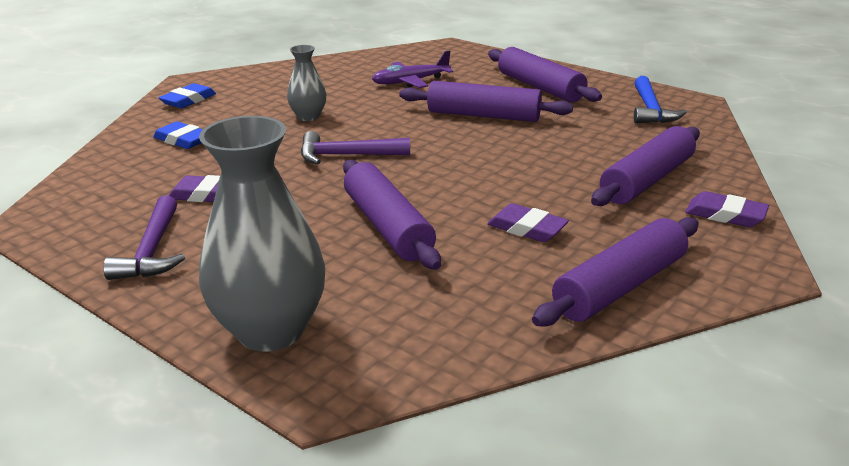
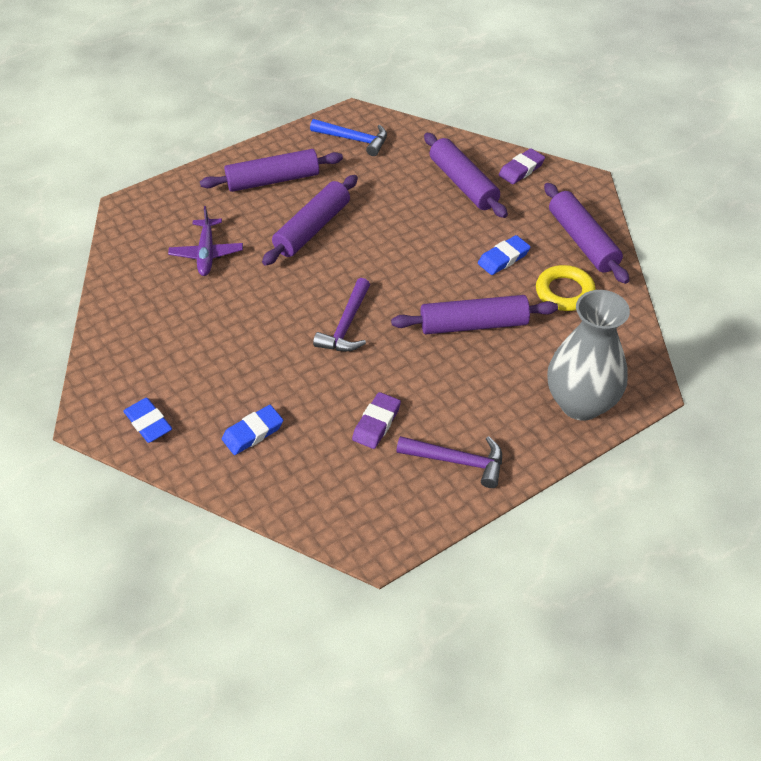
camera: 70 degrees left, 20 degrees up
(308, 117) = (249, 337): grey vase -> none
(494, 285) = (564, 292): none -> yellow ring
(527, 228) = (503, 258): purple eraser -> blue eraser

